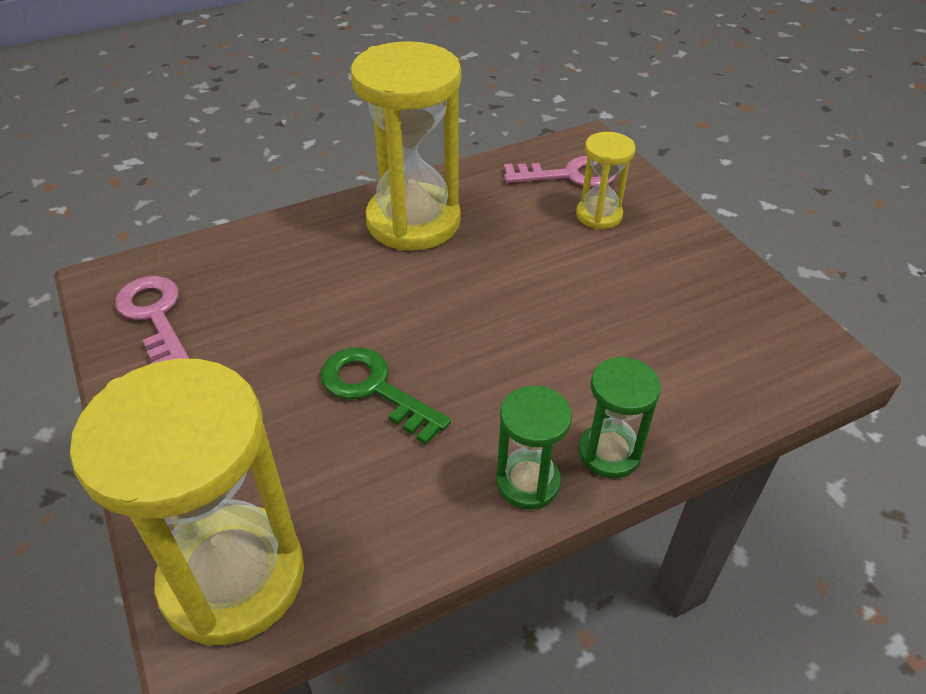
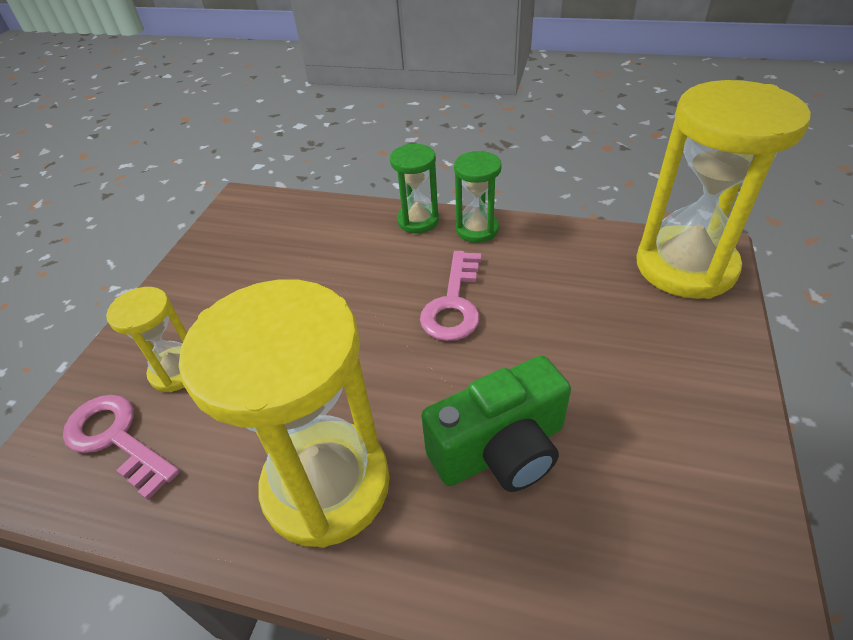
camera: 135 degrees left, 0 degrees up
(154, 316) = (699, 533): pink key -> pink key (454, 303)
(318, 292) = (500, 449): none -> green camera
(374, 389) = (521, 326): green key -> none

